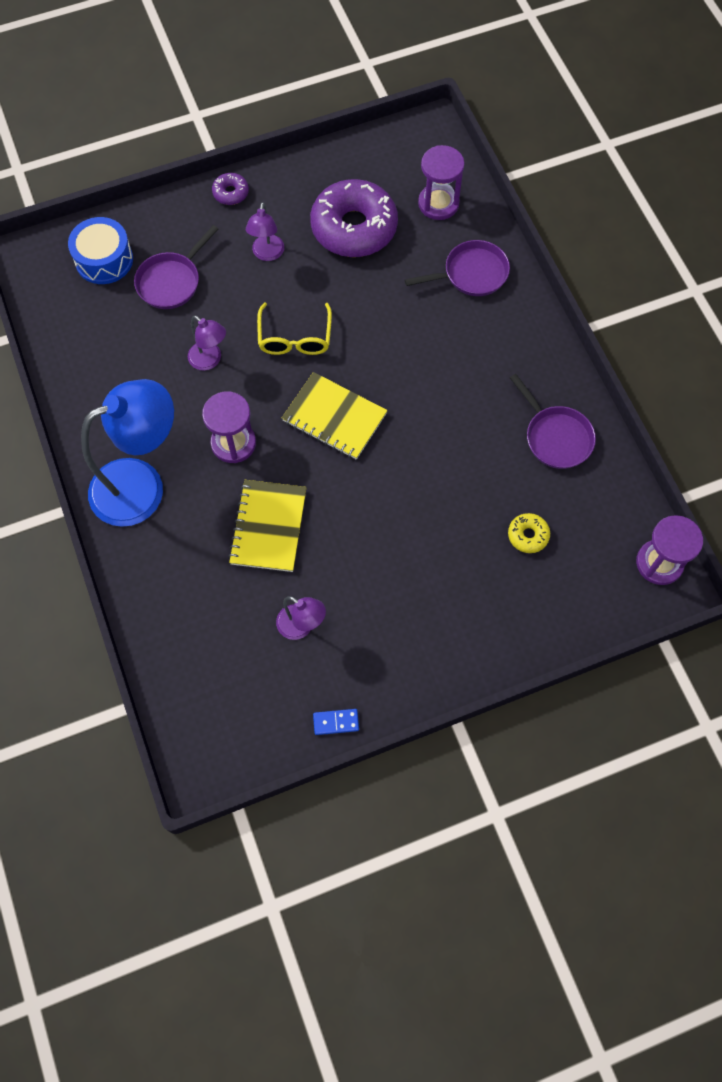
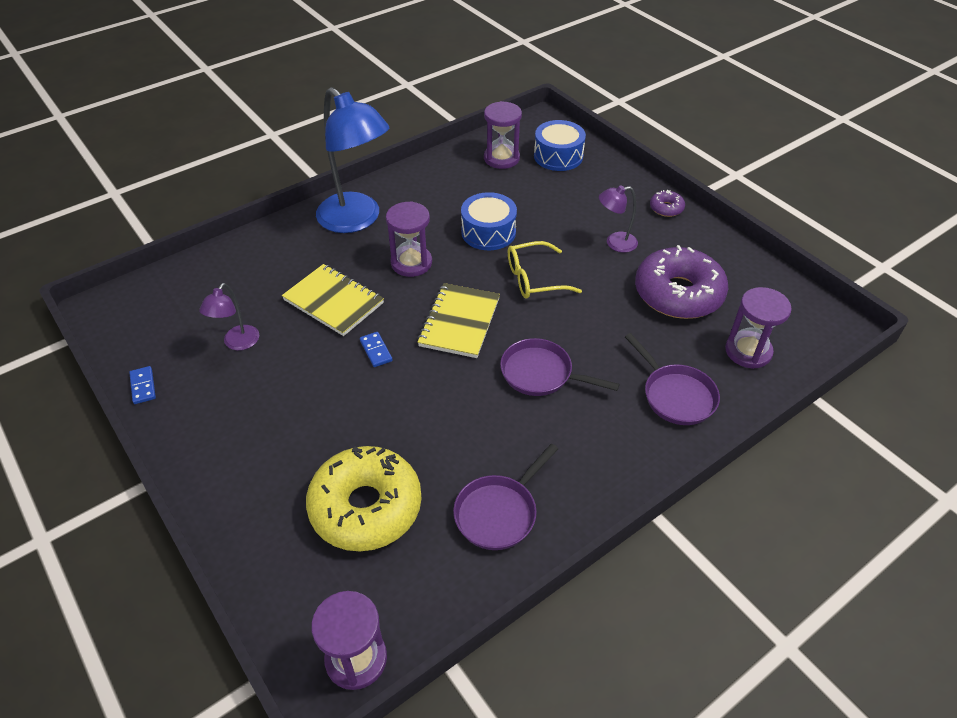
camera: 75 degrees right, 20 degrees down
(85, 315) = (501, 158): none -> purple hourglass
(171, 281) = (556, 194): purple pan -> purple pan (541, 373)
(210, 360) = (488, 232): purple lamp -> blue drum
(268, 527) = (334, 301): yellow notebook -> yellow notebook turned 45 degrees clockwise
(350, 498) = (376, 351): none -> blue domino
(528, 535) = (366, 507): yellow donut -> yellow donut, size x2.34

